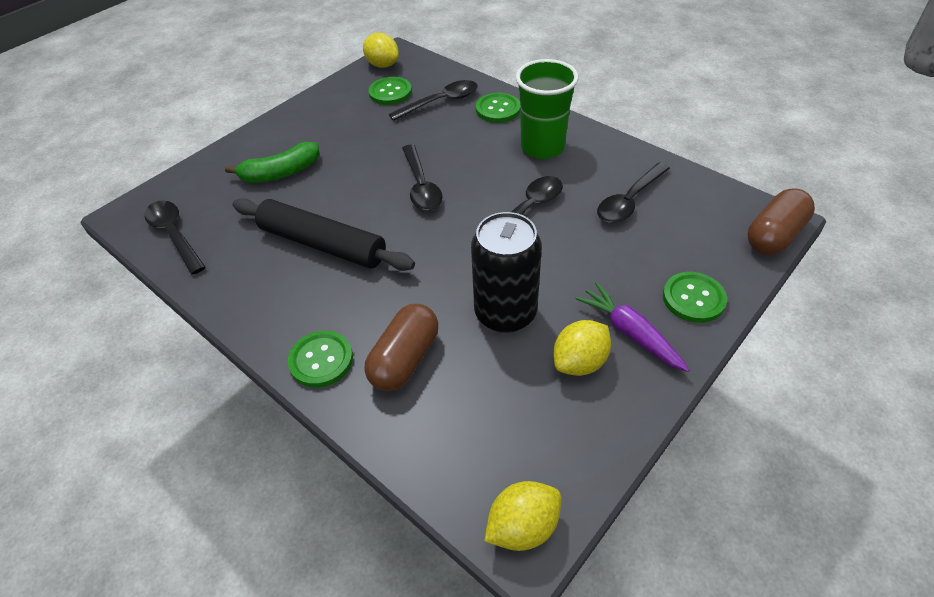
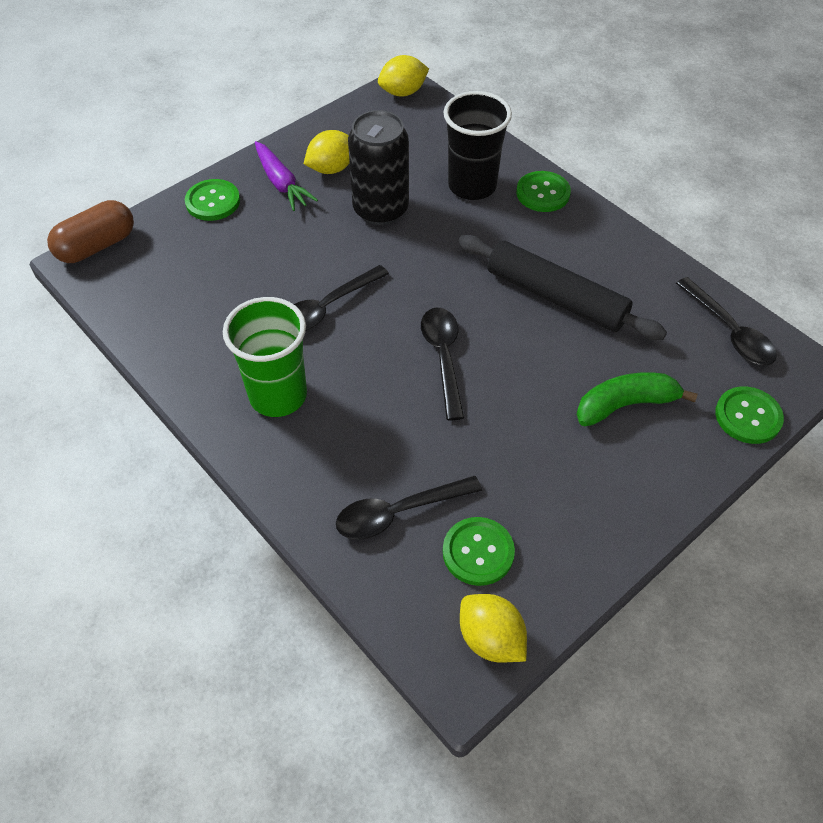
camera: 175 degrees left, 5 degrees up
(405, 359) = (472, 186): brown capsule -> black cup
(498, 109) = (315, 480): green button -> green button (748, 416)
(629, 200) = (212, 303): black spoon -> none

